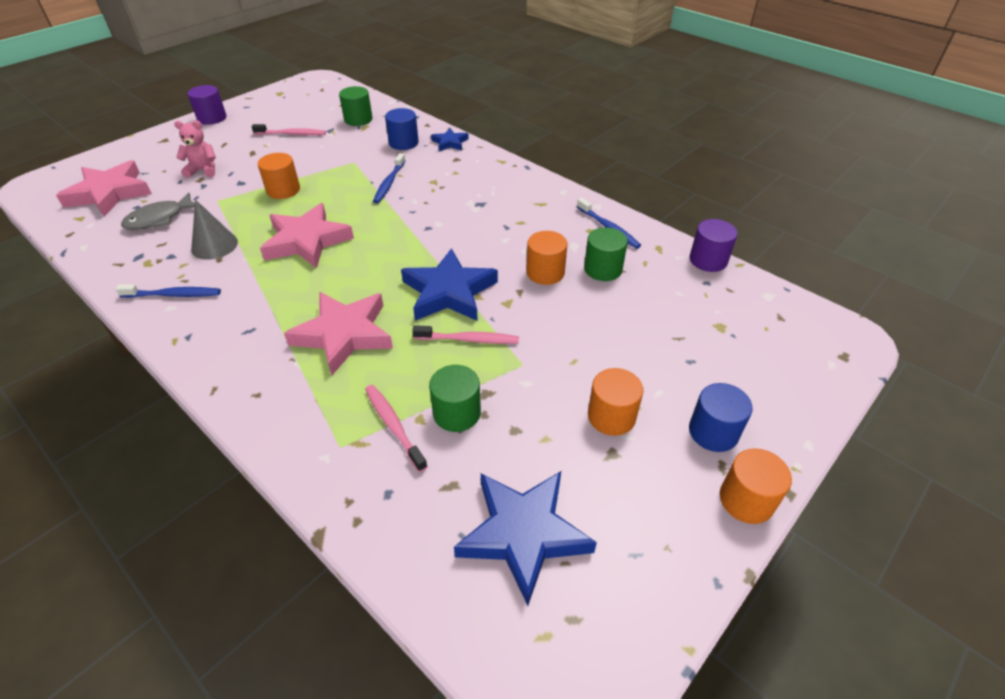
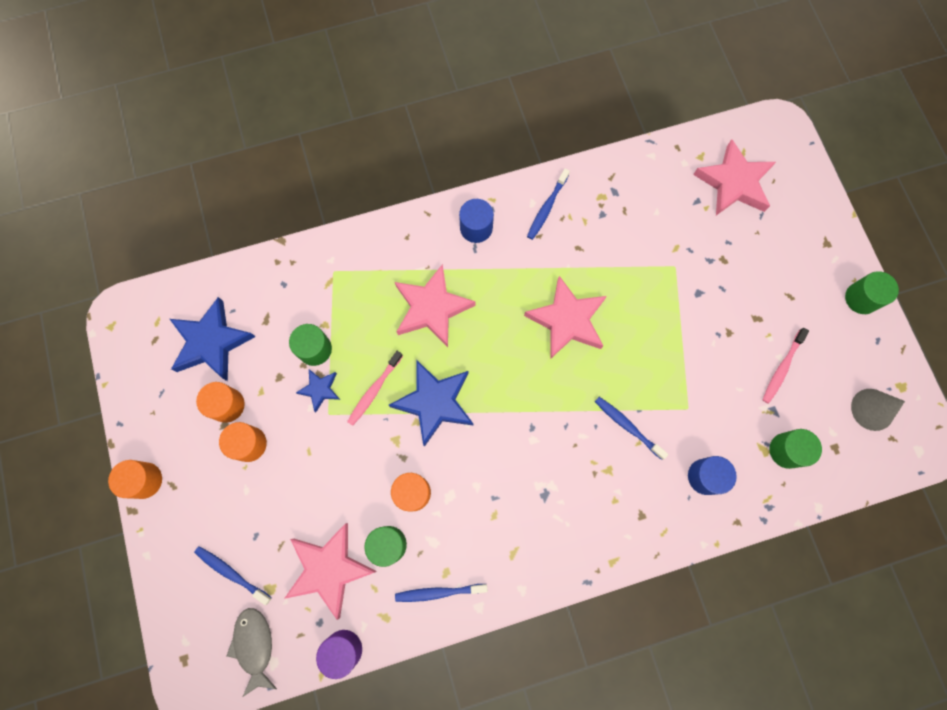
camera: 120 degrees right, 30 degrees up
(159, 219) = (666, 215): grey fish -> grey fish (254, 645)
(203, 170) = (740, 266): pink teddy bear -> none
(212, 118) = (861, 298): purple cylinder -> green cylinder
(214, 245) = (600, 249): grey cone -> grey cone (872, 409)
(283, 190) = (664, 326): orange cylinder -> orange cylinder (227, 405)
(393, 426) = (329, 307): pink toothbrush -> none
(450, 143) = (681, 527): blue star -> blue star (320, 389)
(660, 295) = (329, 569): none -> pink star
(713, 432) = (195, 501): blue cylinder -> blue cylinder (476, 228)
(740, 361) = (232, 573): none -> blue toothbrush

